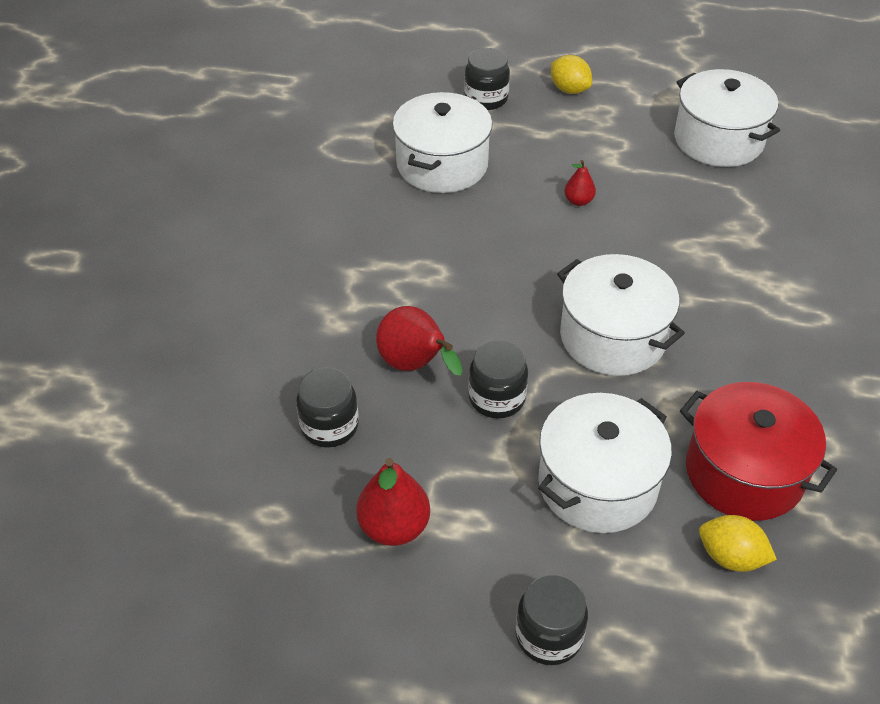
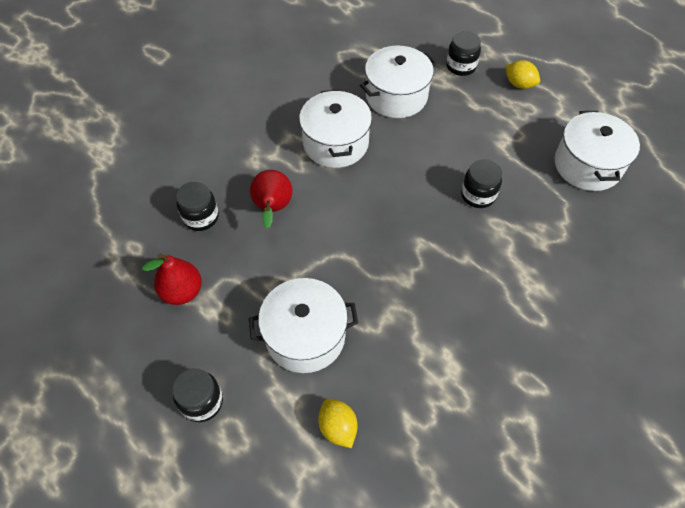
camera: 35 degrees right, 10 degrees up
(497, 398) = (298, 253): black jar -> black jar (478, 195)
(569, 89) = (519, 84): yellow lemon -> yellow lemon turned 45 degrees counterclockwise
(578, 201) = (456, 160): red pear -> none
(613, 337) = (396, 255): white pot -> white pot (335, 143)
(744, 472) = (394, 384): red pot -> none

